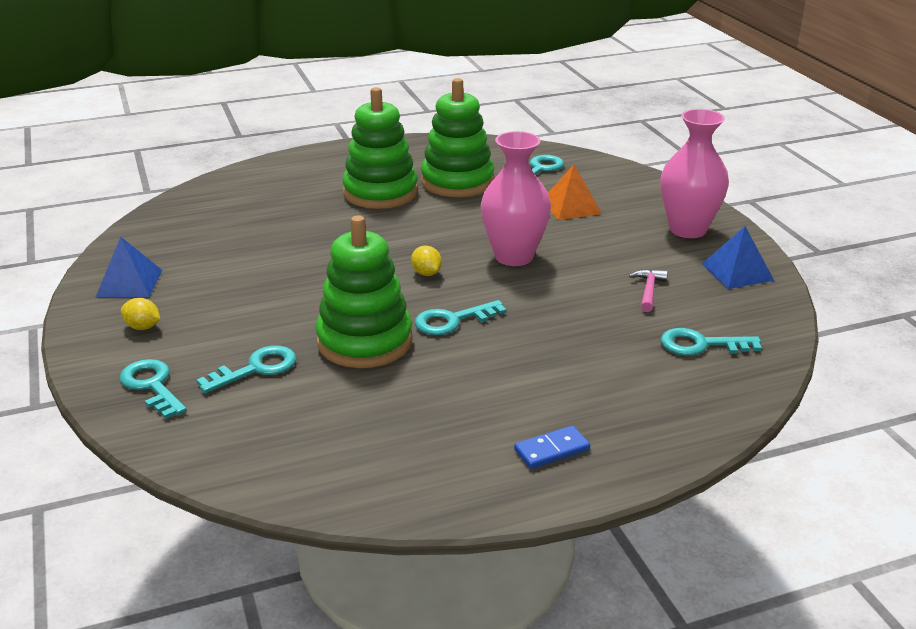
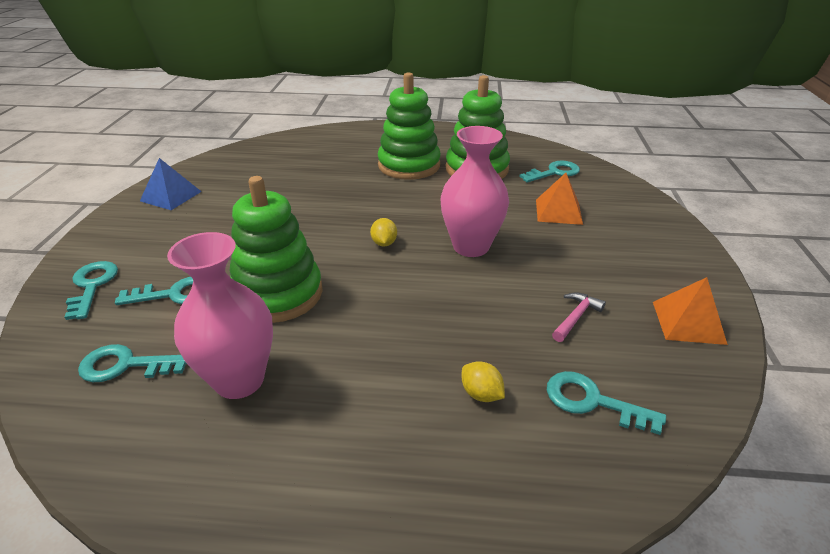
camera: 25 degrees right, 5 degrees up
(143, 327) = (141, 233): yellow lemon -> yellow lemon (481, 394)
(452, 321) = (366, 295): turquoise key -> turquoise key (126, 365)
(551, 450) = (334, 484): blue domino -> none
(687, 229) = (660, 260): pink vase -> pink vase (239, 380)
(737, 272) = (688, 322): blue pyramid -> orange pyramid

